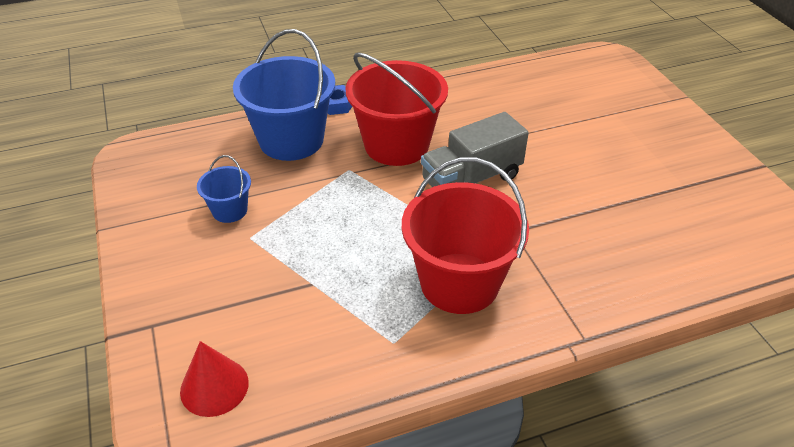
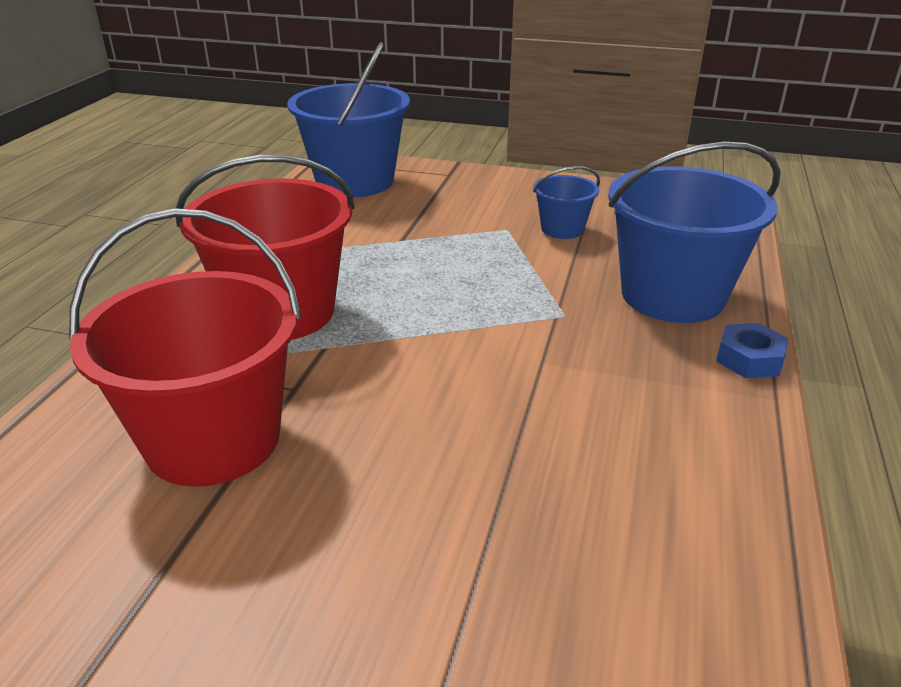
camera: 125 degrees right, 10 degrees down
(214, 386) = (354, 181): red cone -> blue bucket
(396, 145) = (586, 372): red bucket -> red bucket (213, 440)
(471, 179) = (434, 405): grey truck -> none

